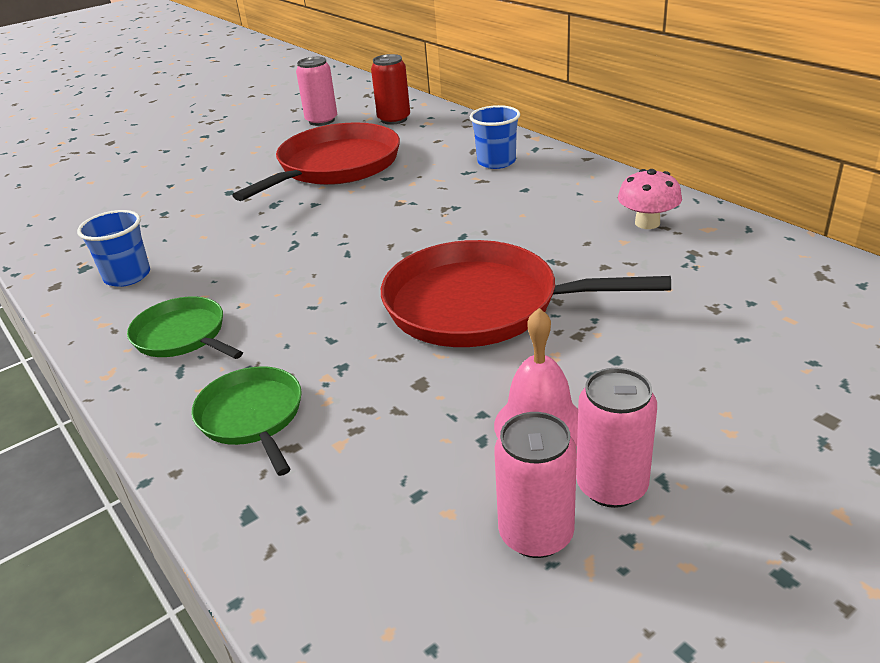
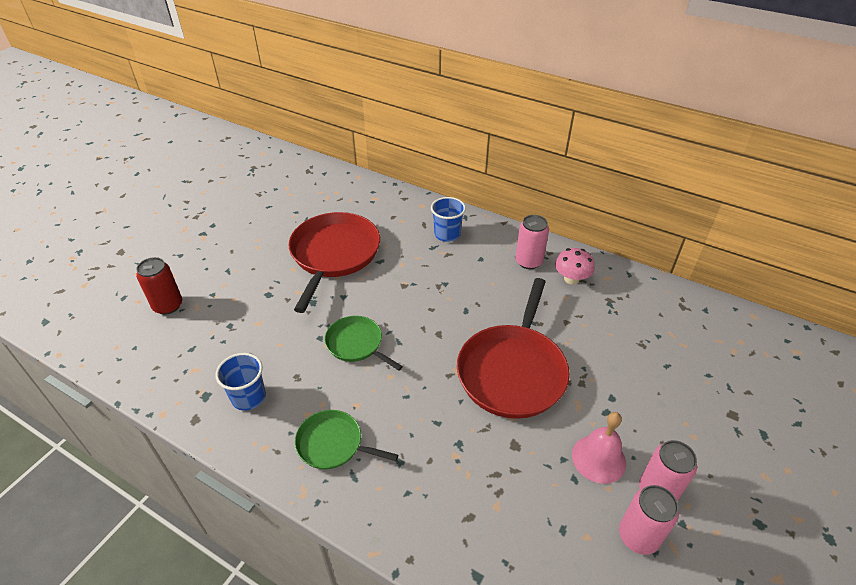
camera: 25 degrees left, 10 degrees up
(252, 417) = (429, 501): green pan -> green pan (357, 344)
(321, 120) = (290, 205): pink can -> pink can (528, 261)
(394, 119) = (347, 197): red can -> red can (168, 306)
(480, 305) = (513, 371): red pan -> red pan turned 60 degrees counterclockwise

